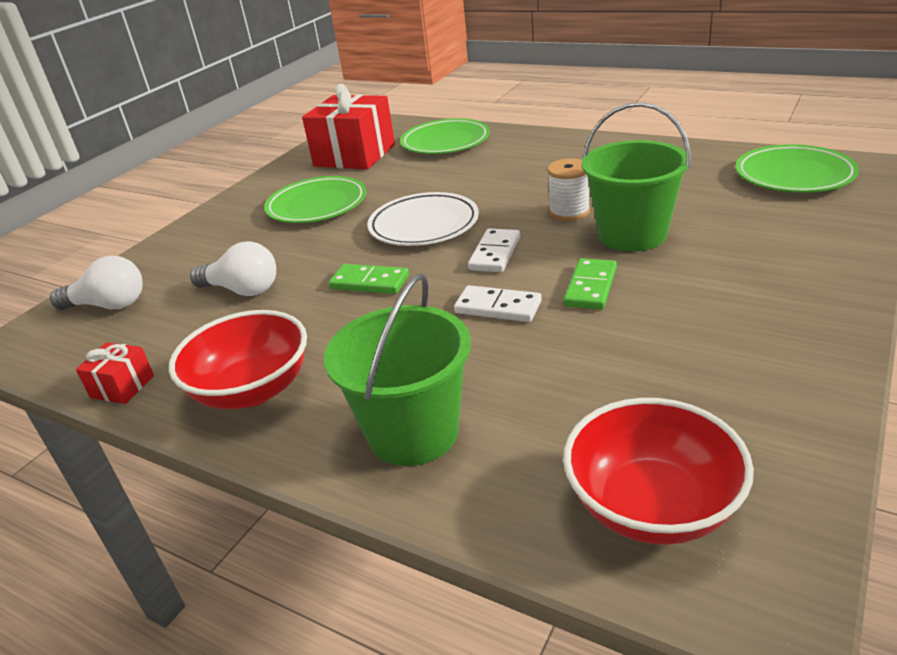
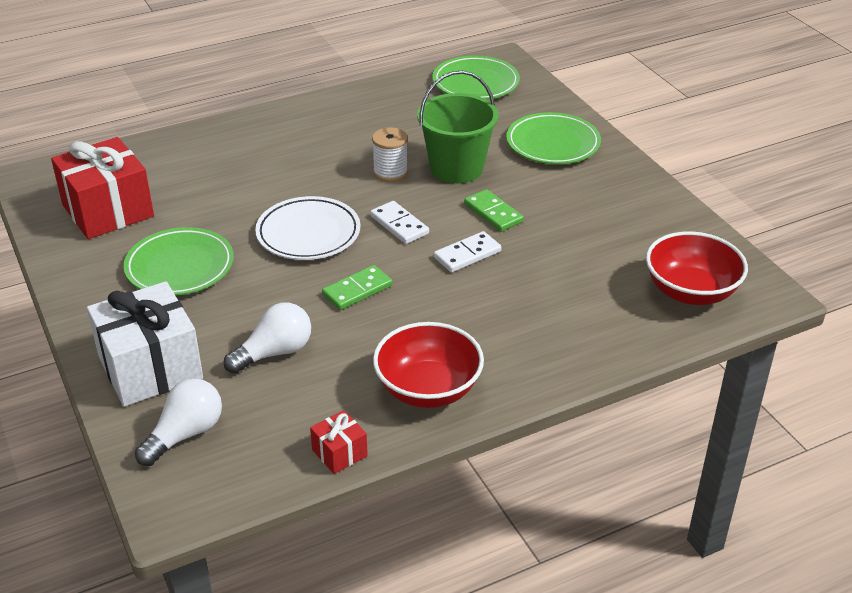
camera: 60 degrees left, 5 degrees up
(183, 254) = (150, 367): none -> white gift
(413, 433) = (554, 340): green bucket -> none
(445, 142) = (173, 160): green plate -> green plate (553, 143)

